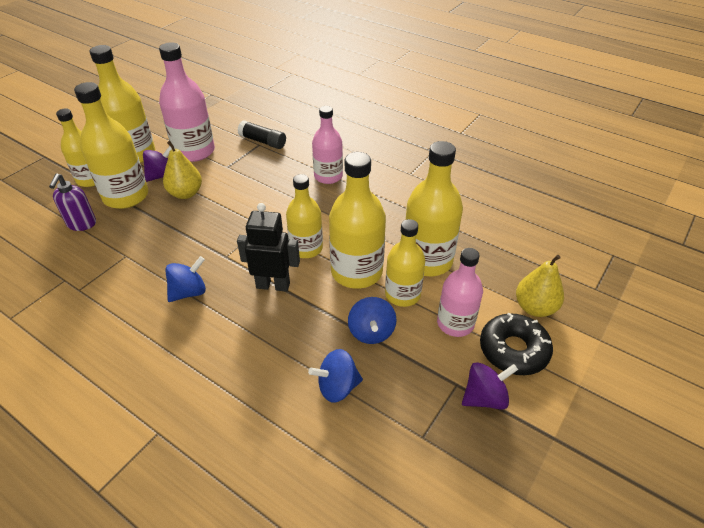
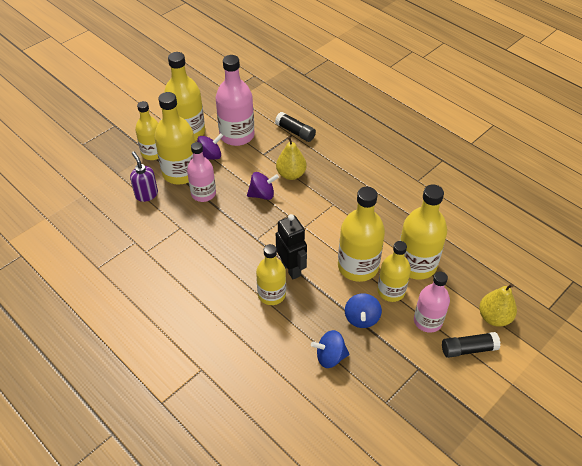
camera: 10 degrees right, 5 degrees up
(81, 224) = (146, 194): purple soap dispenser -> purple soap dispenser turned 135 degrees clockwise
(186, 193) = (228, 176): yellow pear -> yellow pear (291, 174)
(189, 292) = (227, 265): blue spinning top -> none
(273, 285) = (291, 268): black robot -> black robot turned 45 degrees clockwise
(306, 248) = (320, 240): yellow bottle -> yellow bottle (271, 294)
(328, 176) = (347, 174): pink bottle -> pink bottle (203, 194)
(484, 397) = (437, 381): purple spinning top -> purple spinning top (262, 194)
(513, 350) = (468, 349): black donut -> black glue stick

